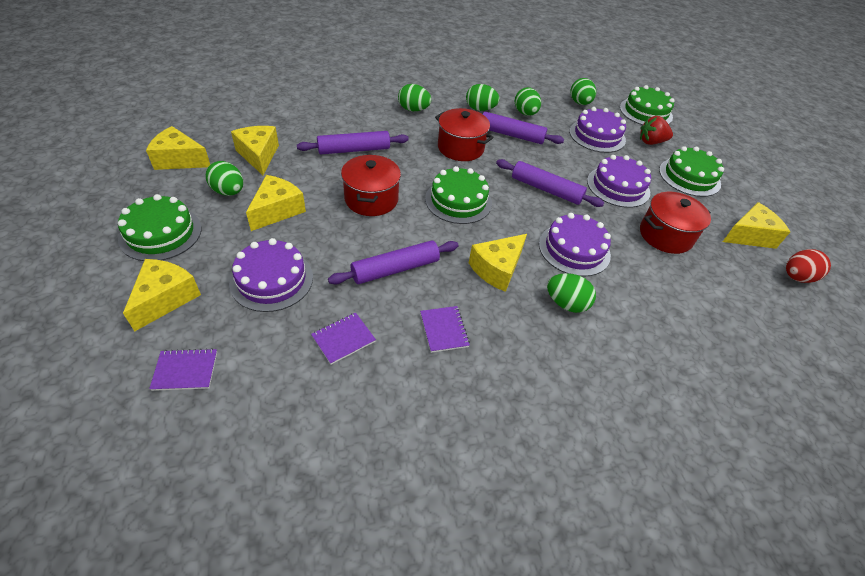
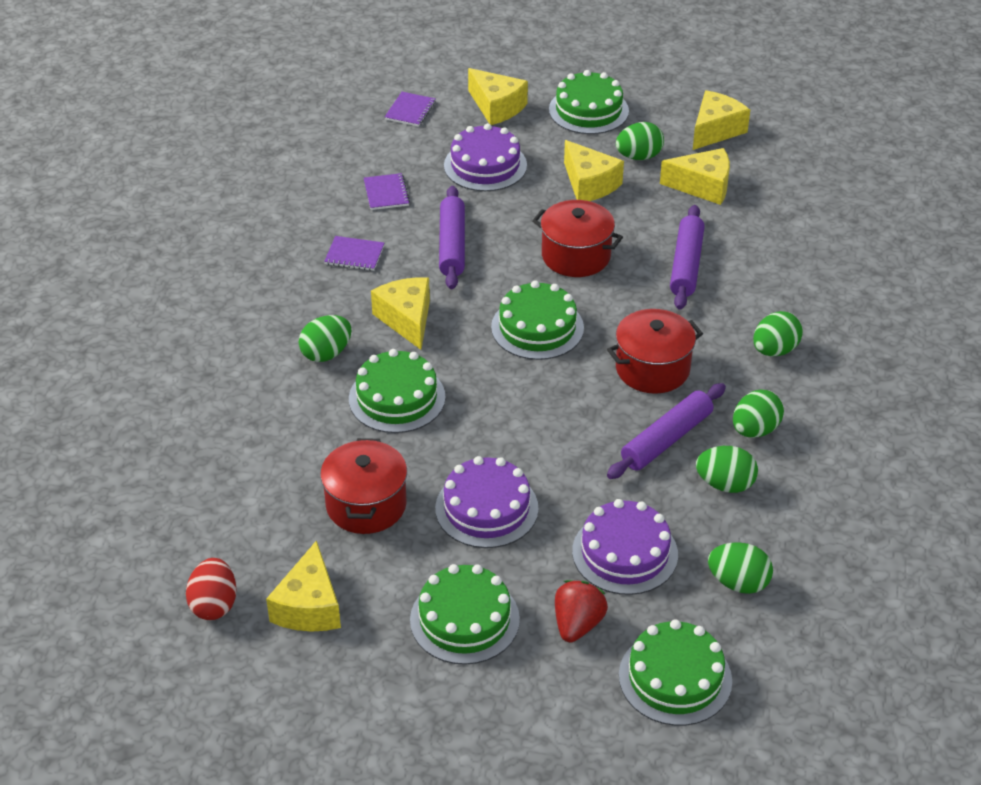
camera: 120 degrees right, 5 degrees down
(546, 189) = (519, 422): purple rolling pin -> none
(574, 249) = (397, 398): purple cake -> green cake

